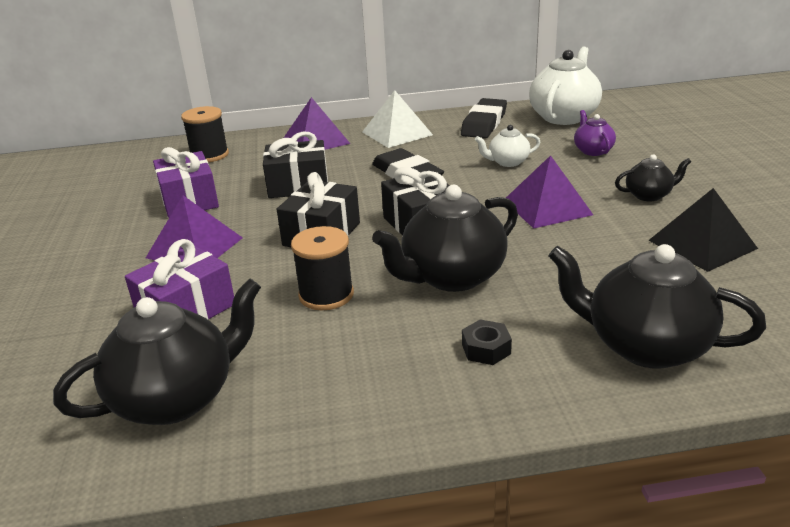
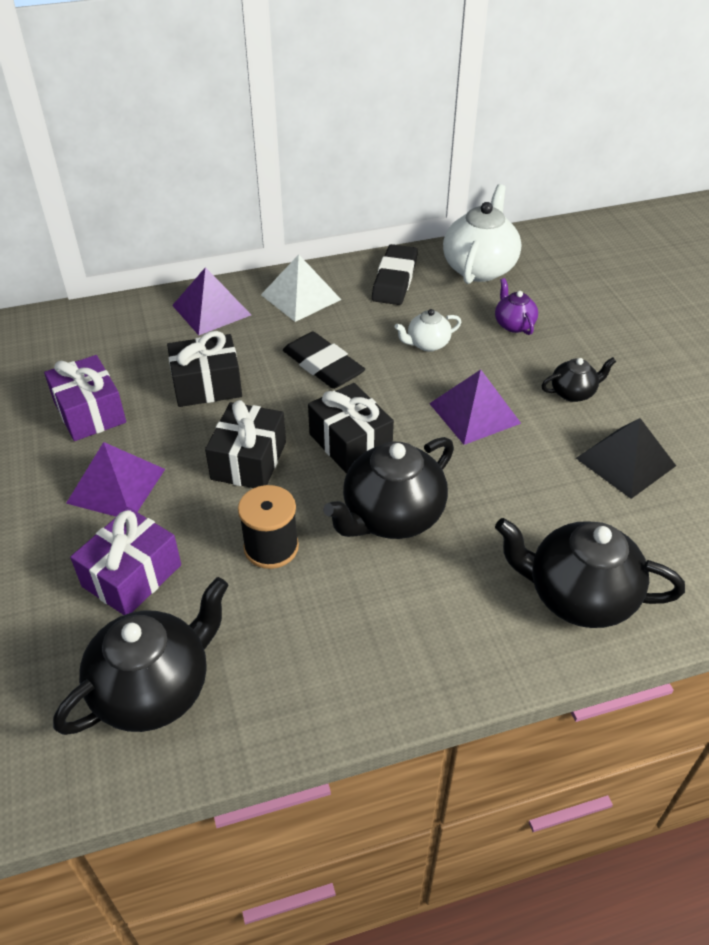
camera: 10 degrees left, 15 degrees up
(209, 155) = (93, 336): black spool -> none
(486, 349) = (436, 609): black nut -> none

